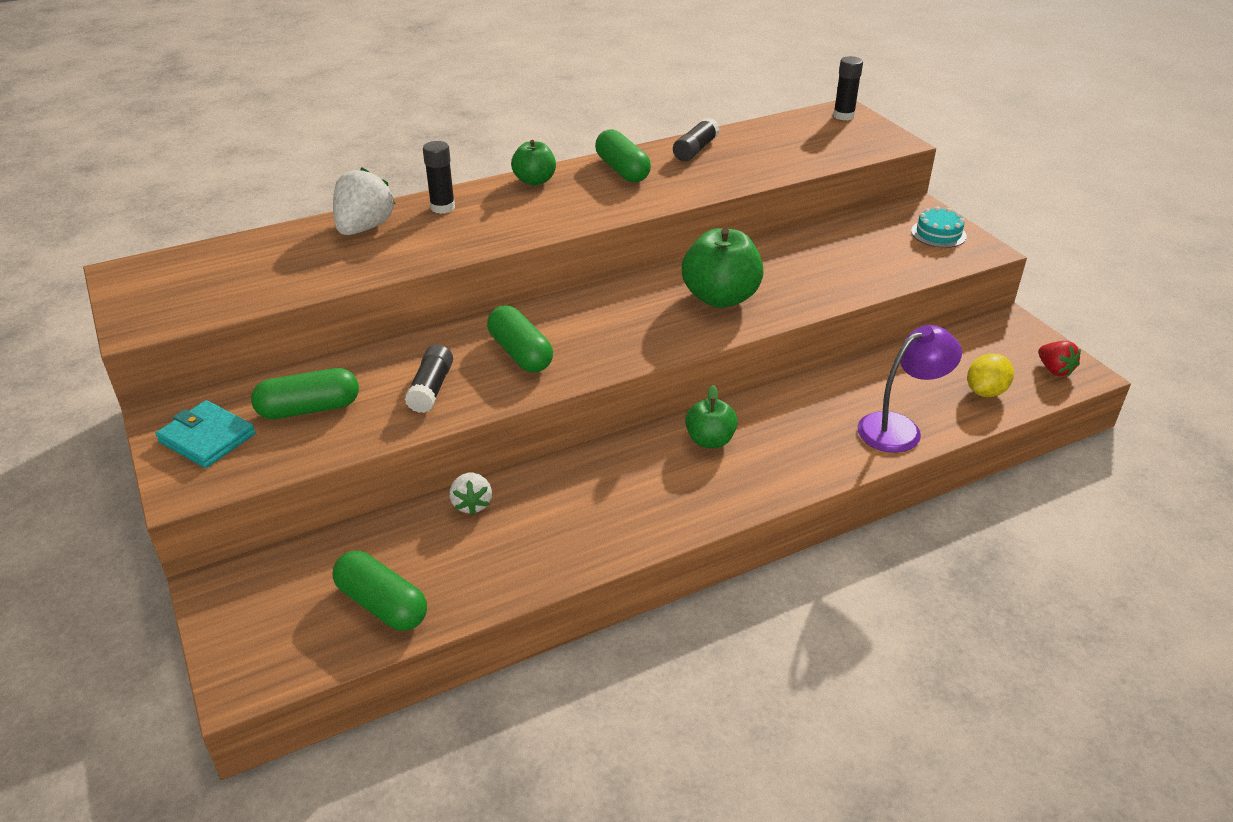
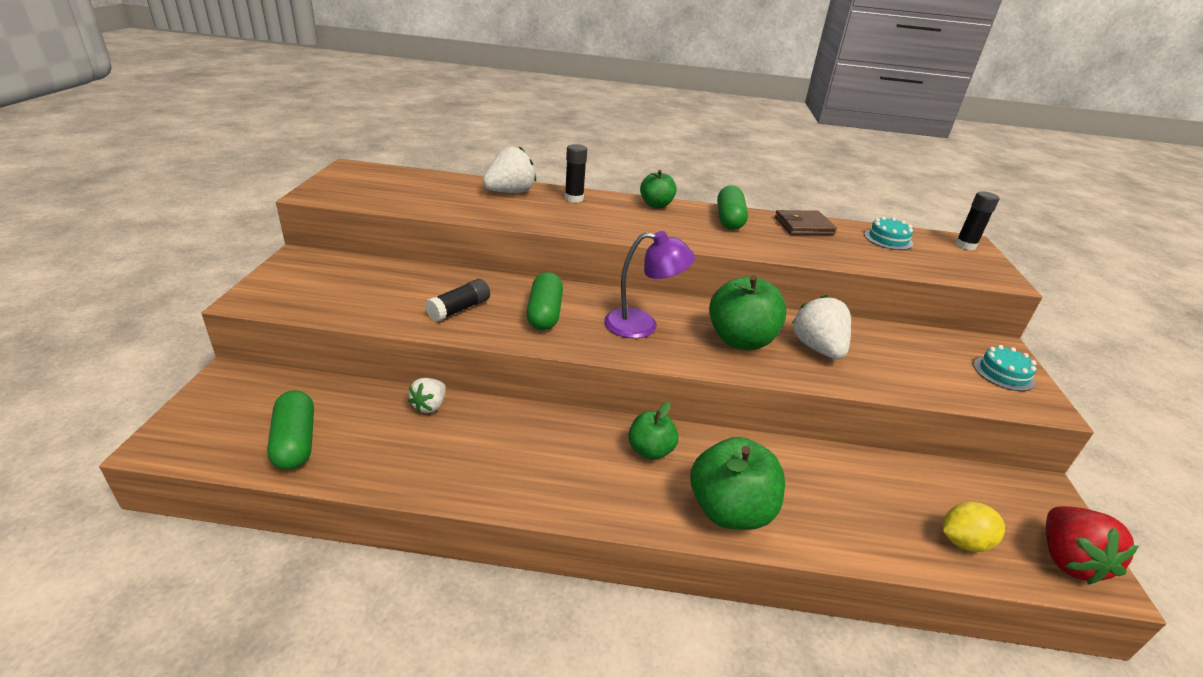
camera: 30 degrees right, 5 degrees down
(207, 438) = (300, 278): turquoise wallet -> none
(309, 409) = (374, 288): green capsule -> none
(695, 150) = (803, 226): black glue stick -> brown wallet
(778, 135) = (888, 239): none -> turquoise cake
(788, 276) = (817, 348): none -> white strawberry
(814, 456) = (730, 511): none -> green apple
(899, 428) = (838, 529): purple lamp -> purple lamp (642, 325)
(1054, 370) = (1067, 560): red strawberry -> red strawberry, size x1.66

